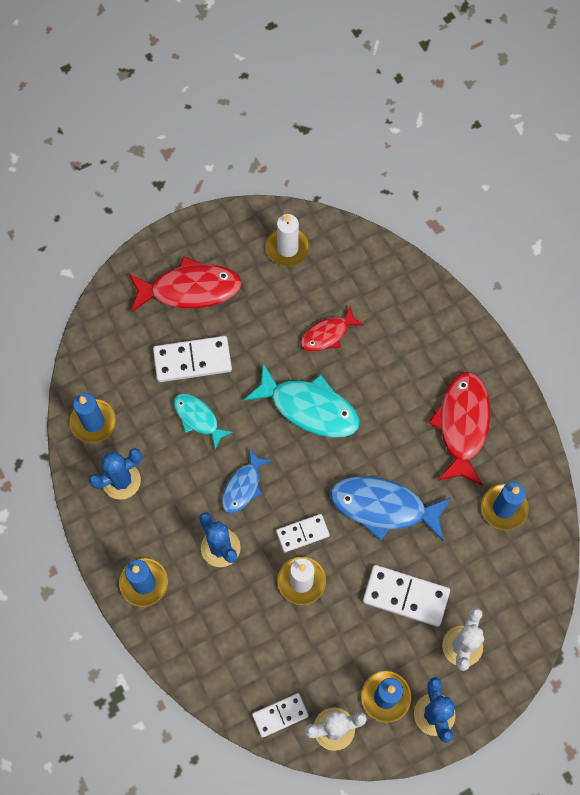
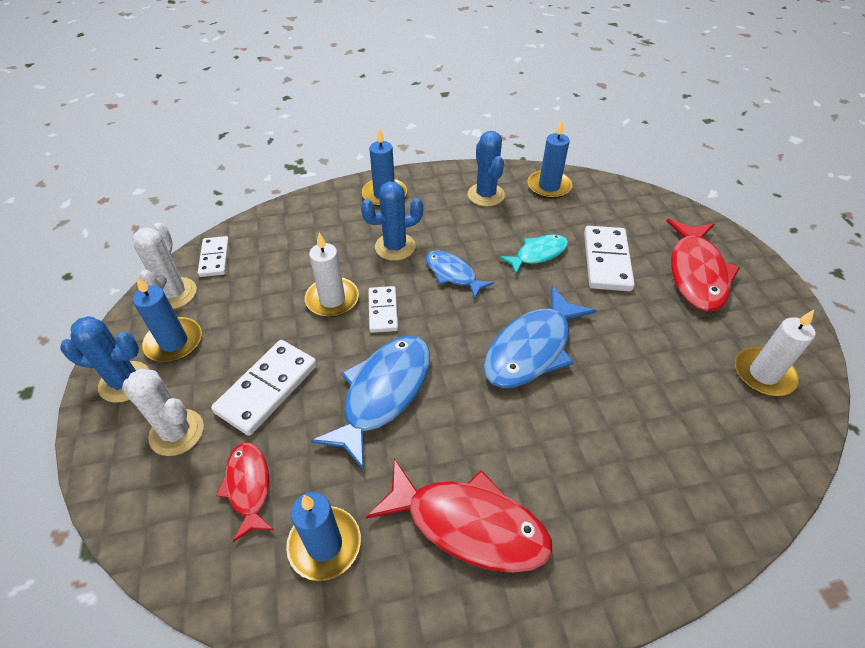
camera: 105 degrees right, 20 degrees down
(309, 408) = (532, 349): turquoise fish -> blue fish
(327, 334) = (632, 389): red fish -> red fish (248, 486)

